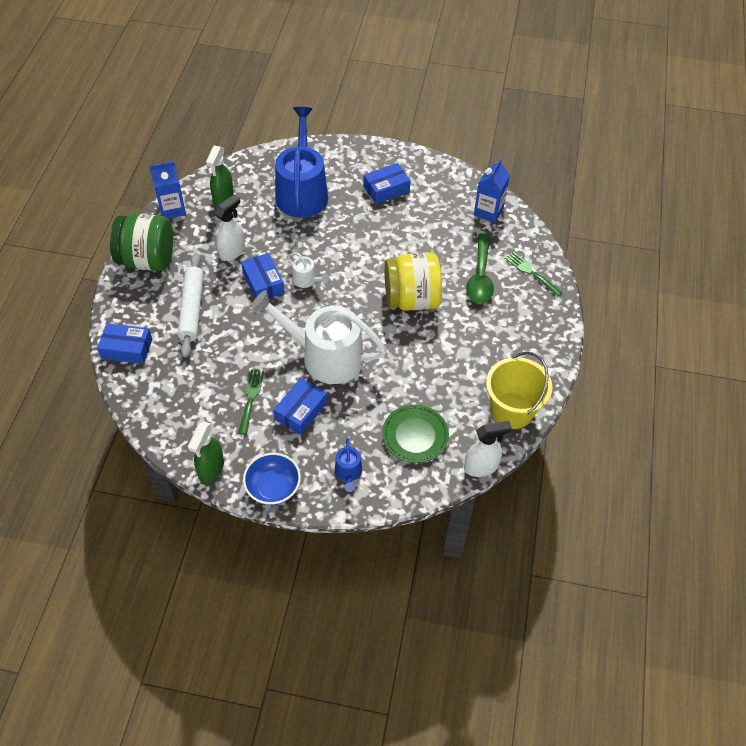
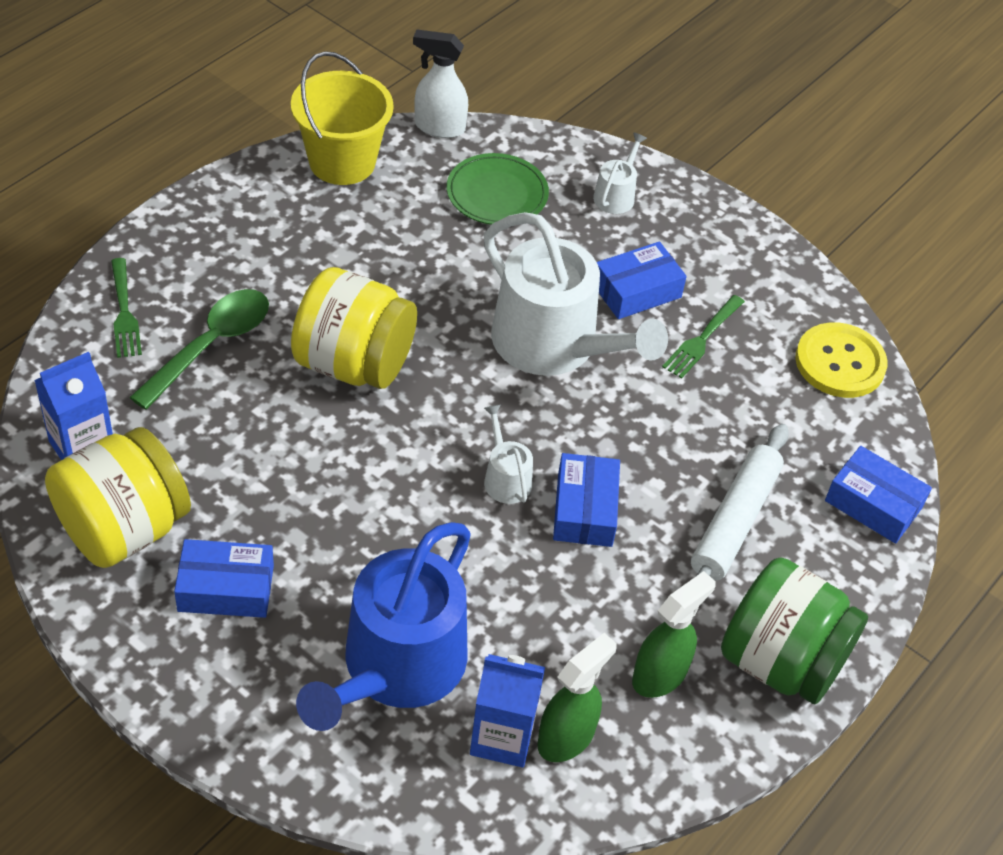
camera: 155 degrees left, 5 degrees down
(169, 422) = (840, 362): none -> yellow button
(172, 209) = (687, 761): blue carton -> blue carton (502, 737)
(211, 468) = (802, 280): green spray bottle -> green spray bottle (660, 674)
(232, 251) = (609, 599): white spray bottle -> none
(273, 487) = (726, 223): blue bowl -> none
(348, 473) = (616, 195): blue watering can -> white watering can
(443, 191) = (124, 529): none -> yellow jar

